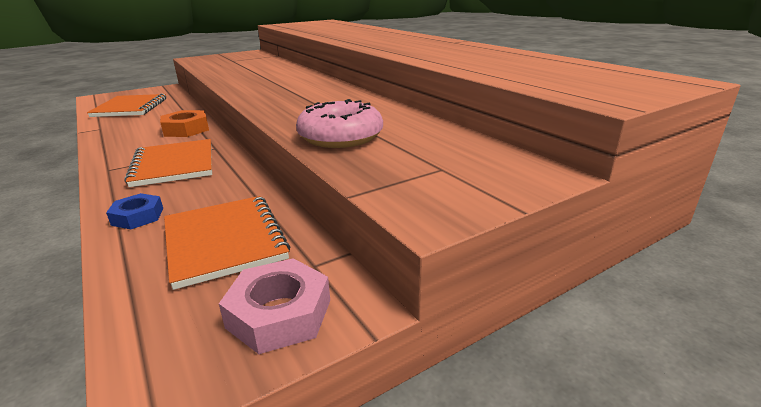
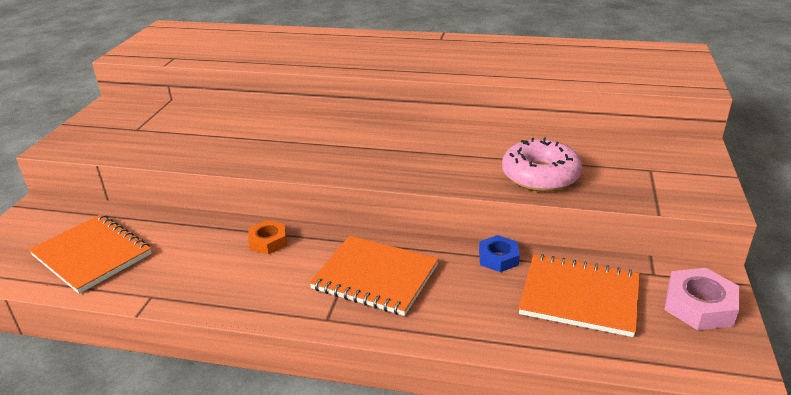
camera: 45 degrees left, 5 degrees up
(138, 216) = (482, 326): blue nut -> blue nut (498, 258)
(186, 129) = (268, 241): orange nut -> orange nut, size x0.66

